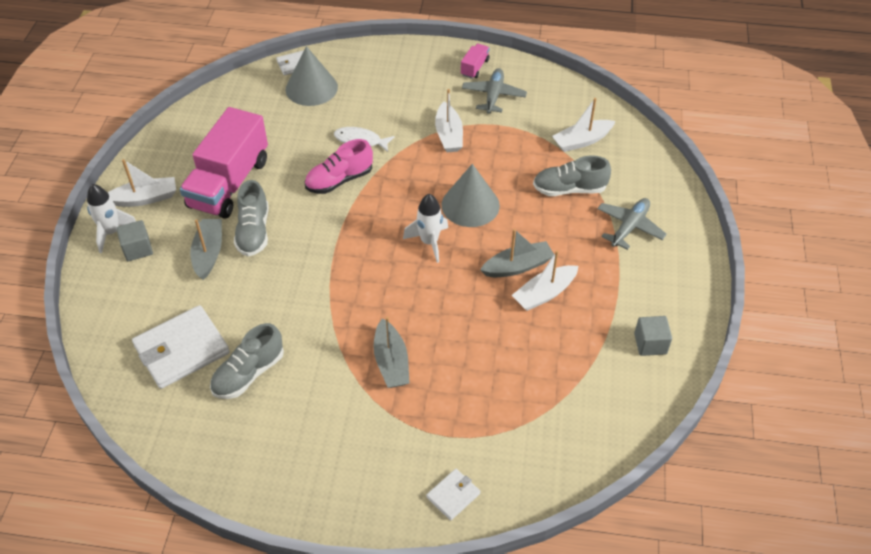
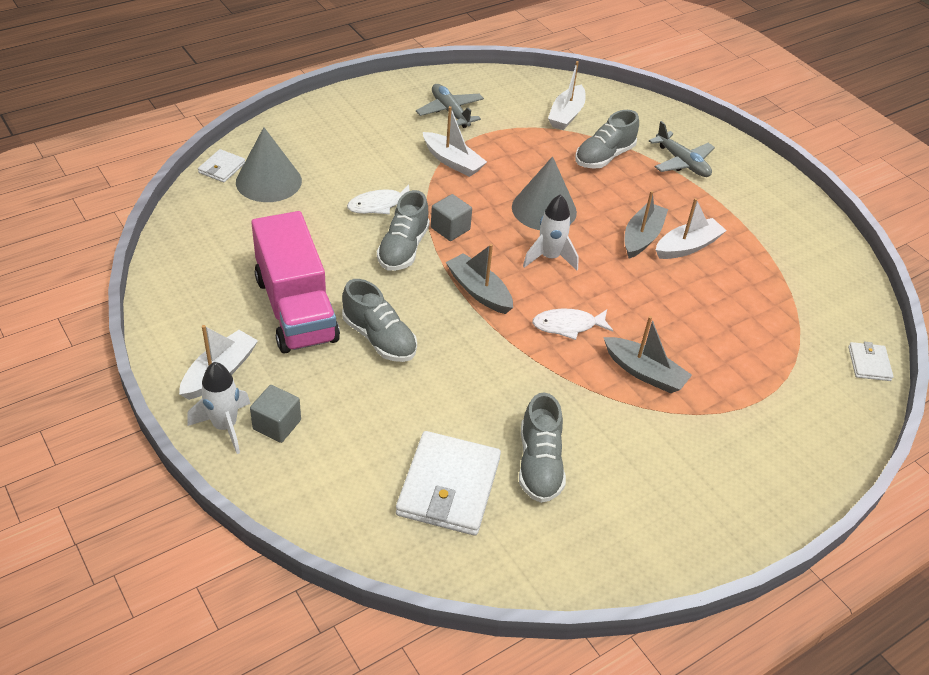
camera: 45 degrees left, 5 degrees down
(208, 253) = (359, 384): grey boat -> grey boat (479, 291)
(339, 180) = (403, 249): pink shoe -> grey shoe
(381, 297) = (568, 326): none -> white fish
(453, 495) = (821, 442): white wallet -> white wallet (869, 363)
(474, 68) = (404, 96): pink truck -> none
(544, 294) = (687, 246): white boat -> white boat turned 135 degrees counterclockwise
(629, 227) = (682, 162): grey plane -> grey plane turned 150 degrees clockwise
(650, 344) = (801, 239): grey cube -> grey cube (450, 228)

